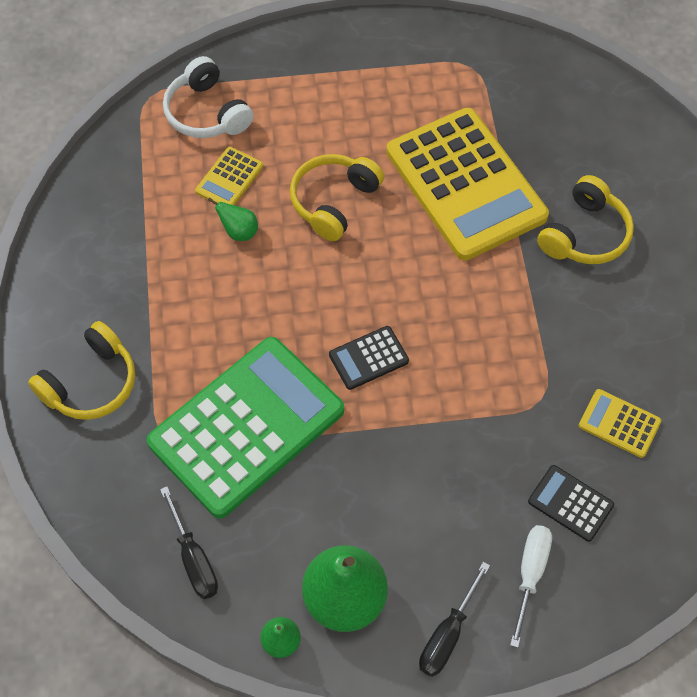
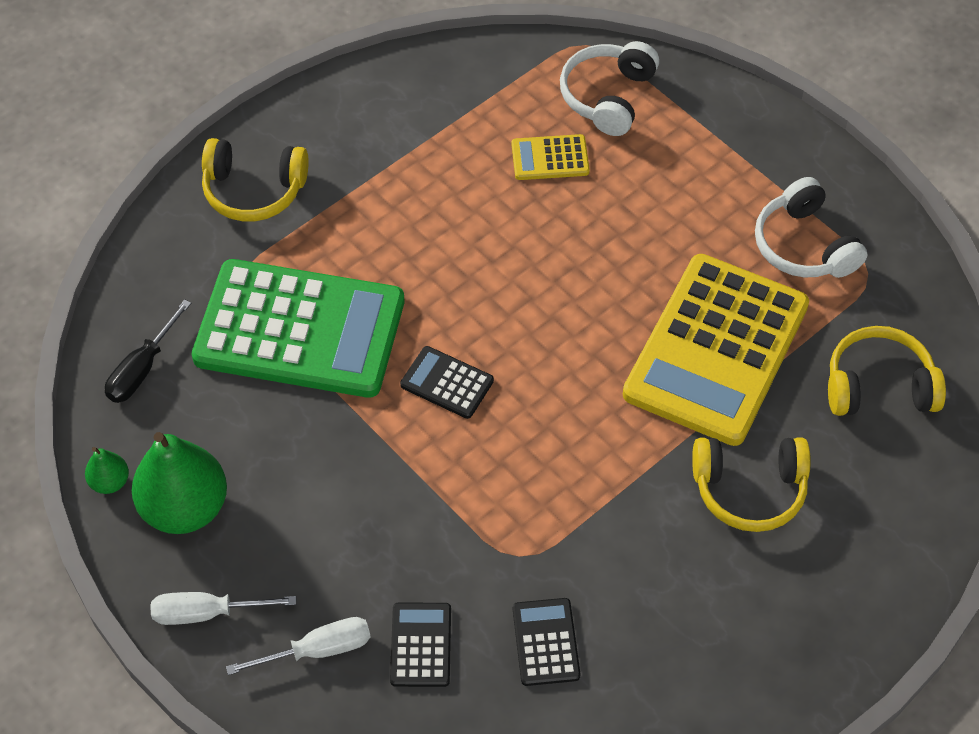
camera: 55 degrees right, 5 degrees down
(239, 232) = (498, 201): green pear -> none
(334, 202) = (597, 253): yellow headphones -> yellow headphones (878, 386)
(423, 85) = (804, 245): none -> white headphones
(448, 634) = (207, 613): black screwdriver -> white screwdriver
(619, 424) = (545, 642): yellow calculator -> black calculator

